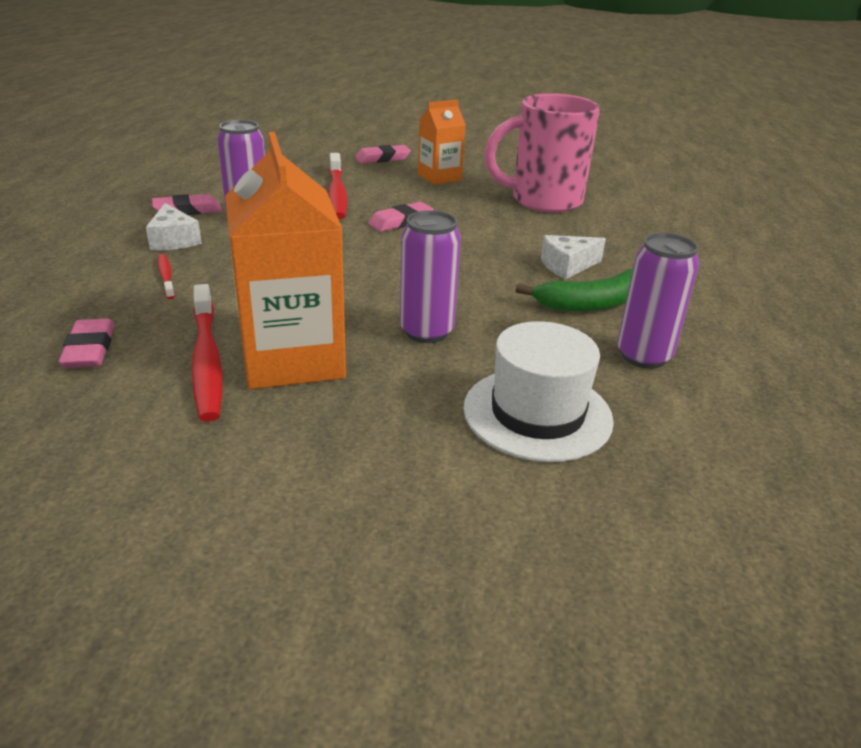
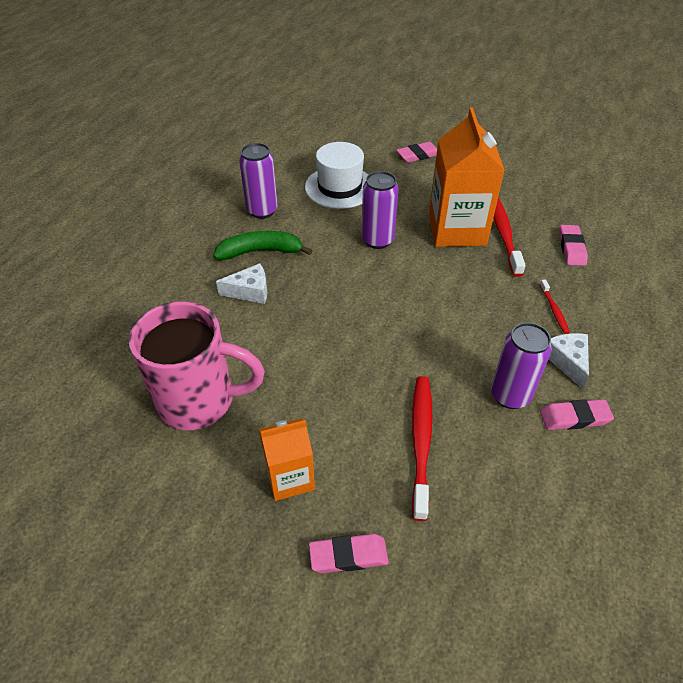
camera: 165 degrees left, 15 degrees up
(401, 222) = (363, 372): pink eraser -> pink eraser (418, 155)

